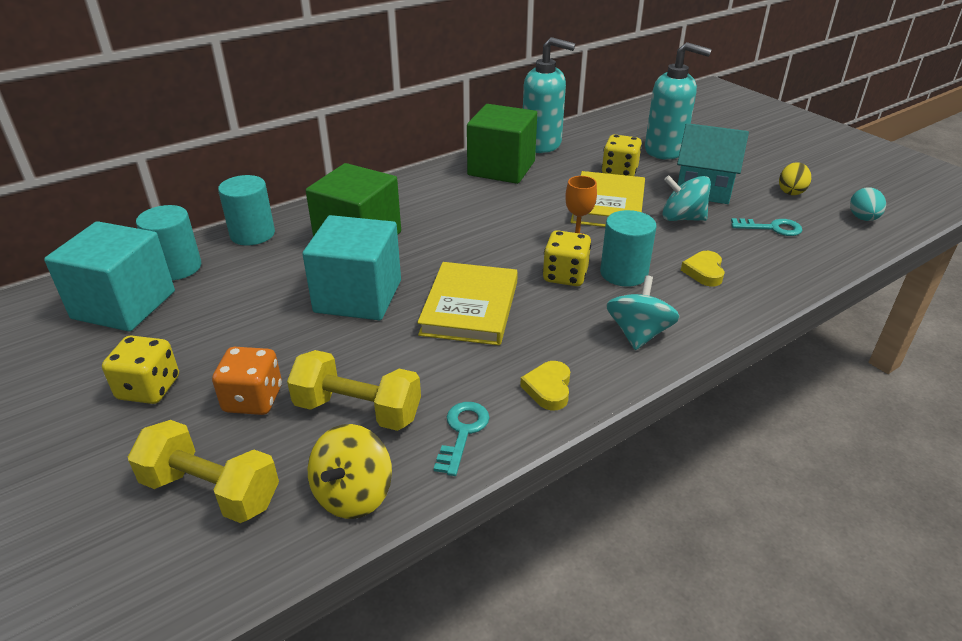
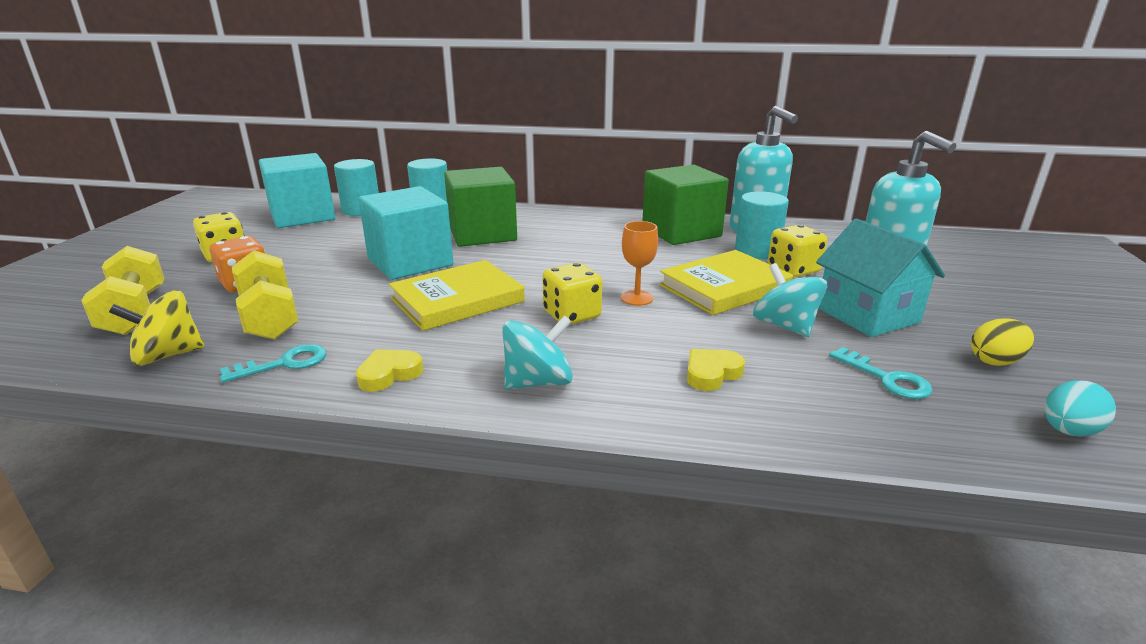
camera: 45 degrees right, 10 degrees down
(623, 273) = (626, 337): turquoise cylinder -> turquoise cylinder (757, 251)

